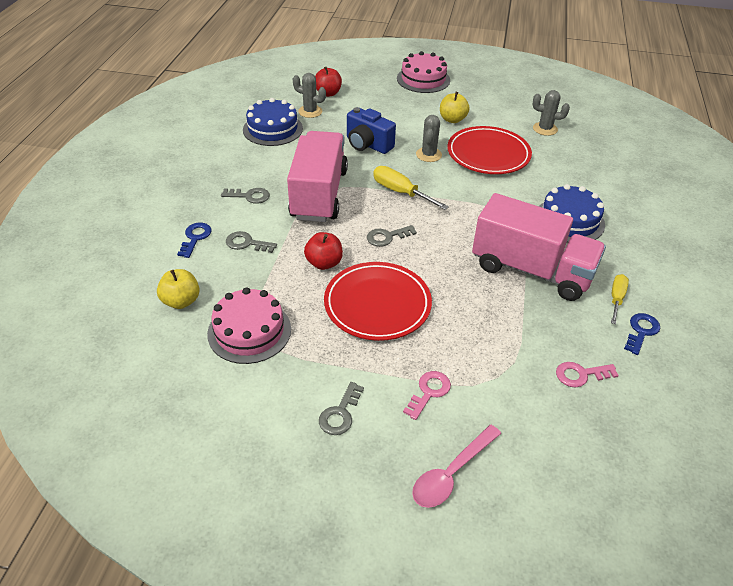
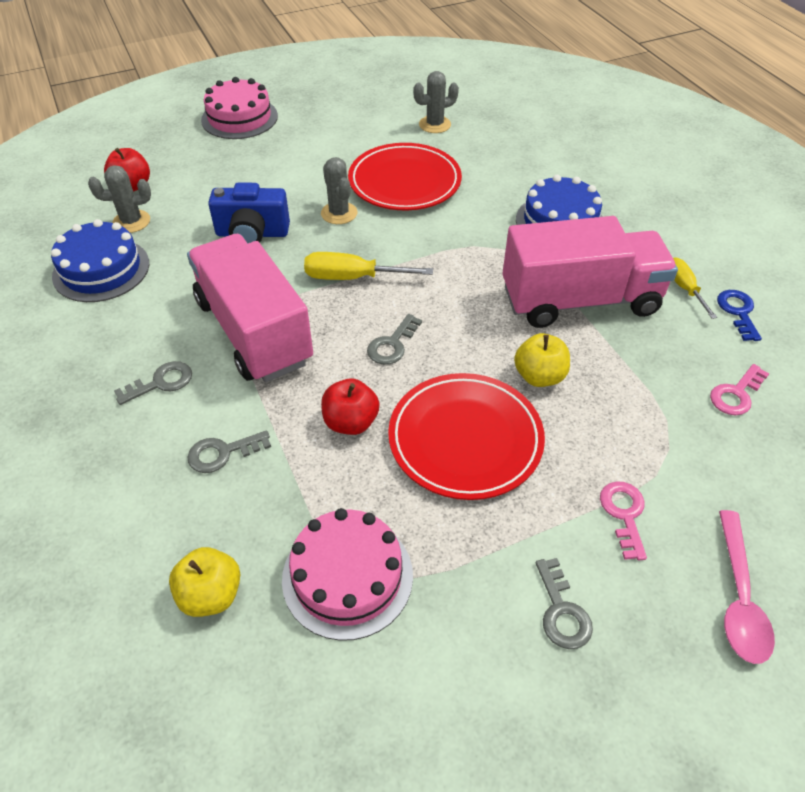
camera: 35 degrees left, 5 degrees up
(195, 238) = (139, 487): blue key -> none
(452, 119) = (323, 156): yellow apple -> yellow apple (539, 376)

